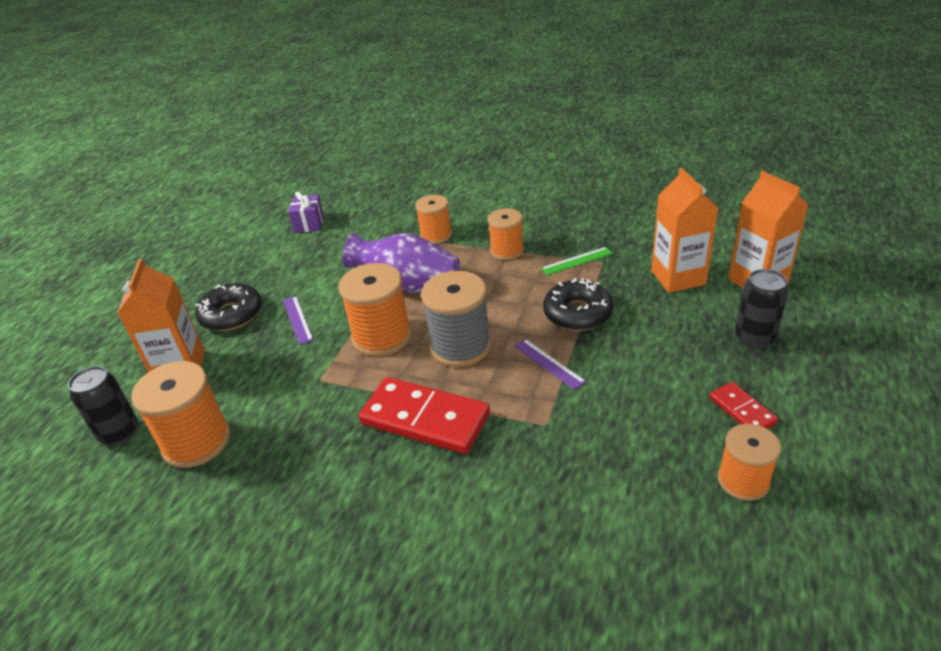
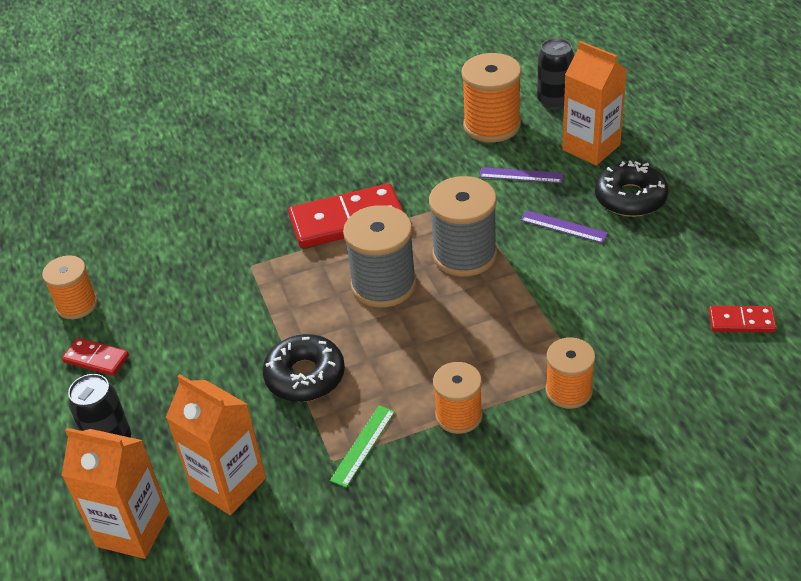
camera: 140 degrees right, 5 degrees up
(309, 224) = (741, 321): purple gift -> red domino
(382, 337) = (464, 254): orange spool -> grey spool
(408, 285) = (510, 313): purple vase -> none
(548, 363) = (289, 312): purple ruler -> purple ruler (521, 175)

